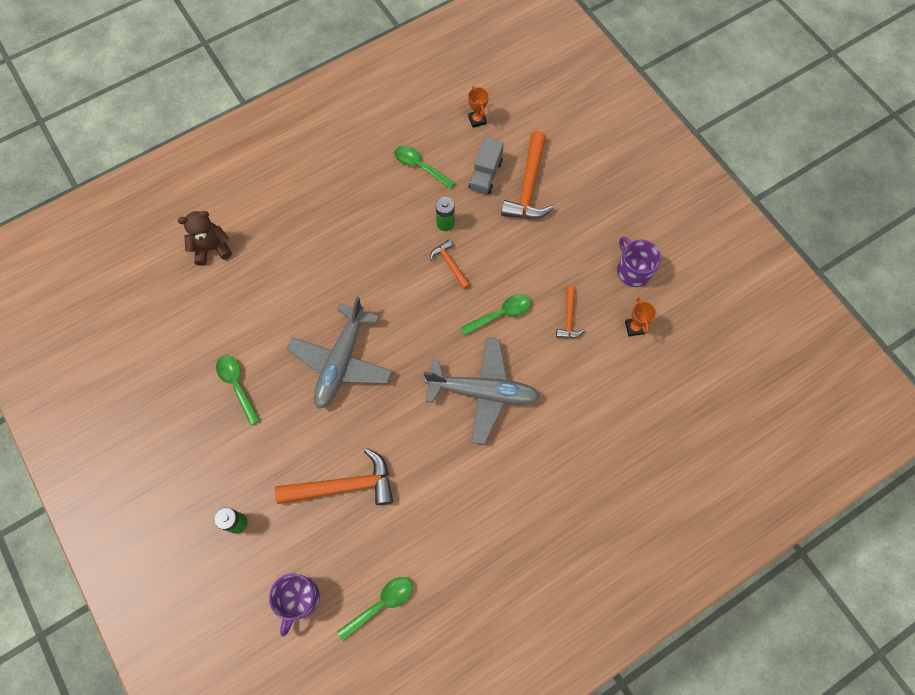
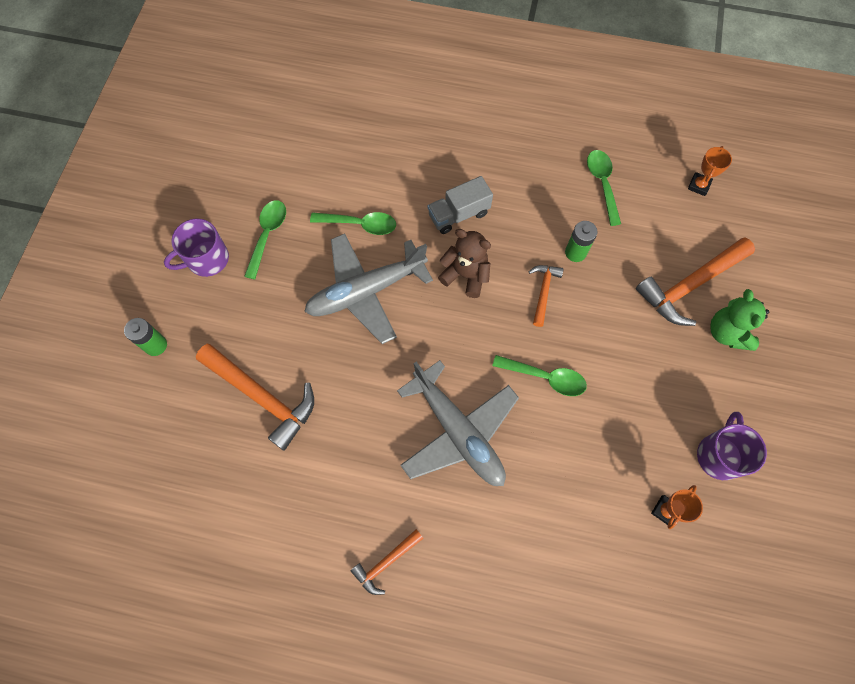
camera: 45 degrees right, 0 degrees up
(212, 248) = (360, 110): brown teddy bear -> brown teddy bear (465, 275)
(299, 599) = (135, 454): purple mug -> purple mug (207, 259)
(381, 604) = (189, 527): green spoon -> green spoon (360, 224)
(485, 175) = (657, 241): grey truck -> grey truck (458, 214)
(568, 318) = (607, 440): orange hammer -> orange hammer (386, 562)
(574, 197) = (727, 333): none -> green teddy bear

